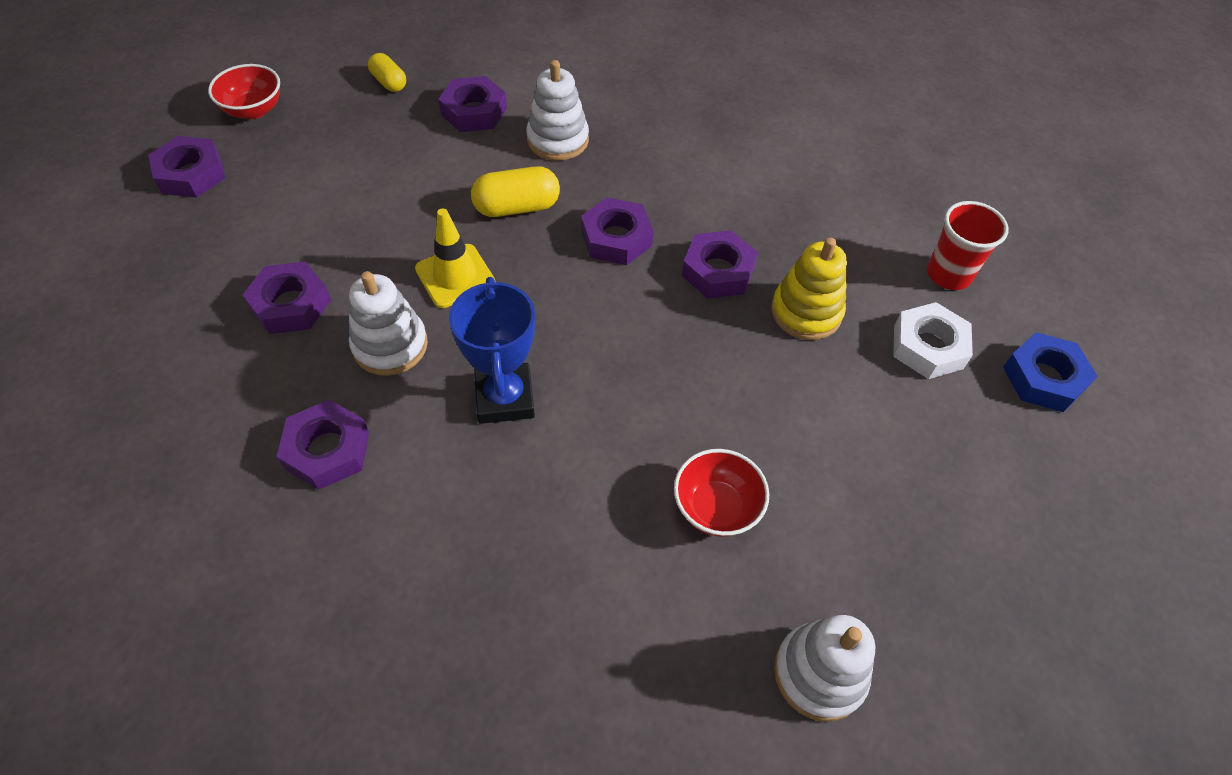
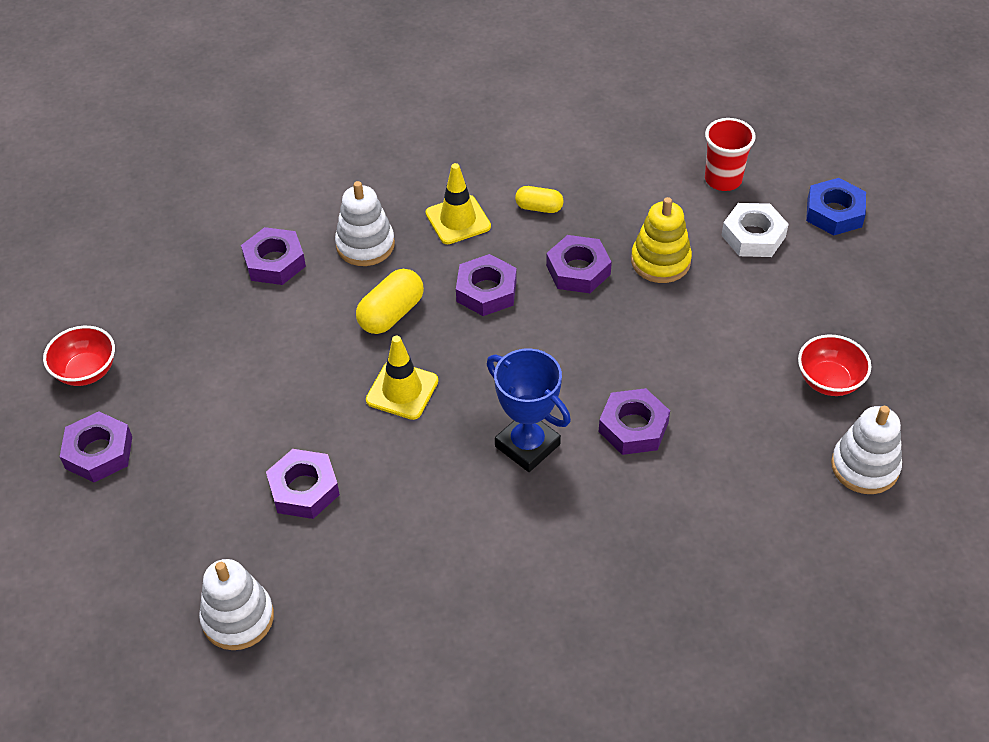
camera: 35 degrees left, 5 degrees down
(327, 450) = (447, 559): purple nut -> purple nut (633, 427)
(389, 82) = (176, 280): yellow capsule -> yellow capsule (539, 208)
(390, 345) = (411, 466): white stacking toy -> white stacking toy (238, 618)
(656, 165) = (458, 220): none -> yellow traffic cone
(716, 507) = (724, 419): red bowl -> red bowl (829, 381)

